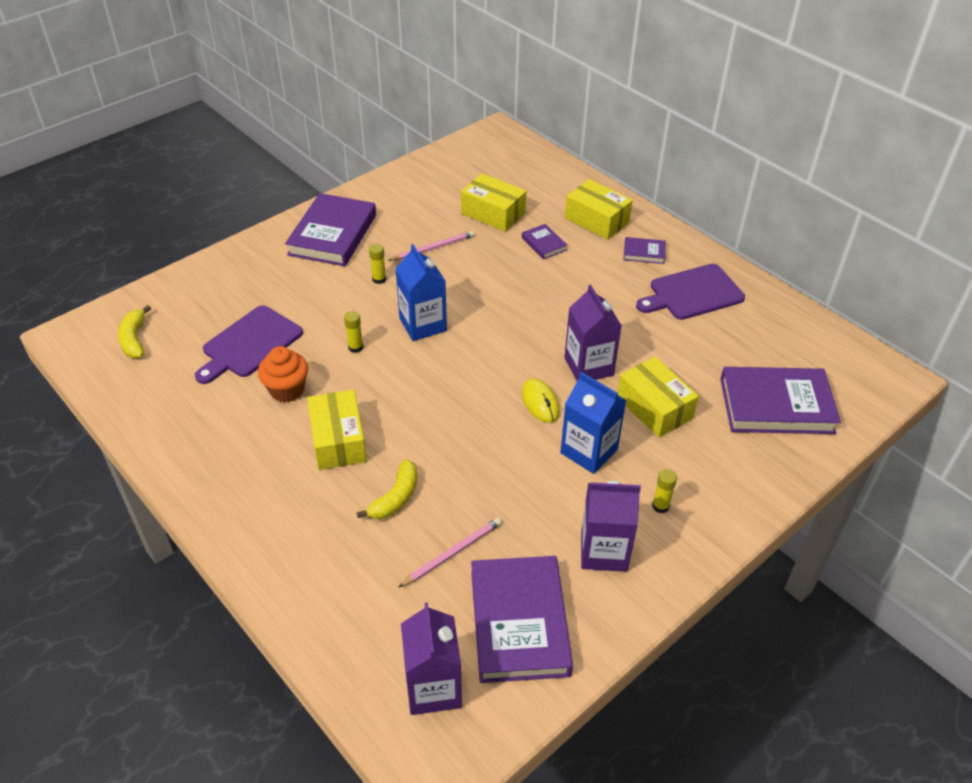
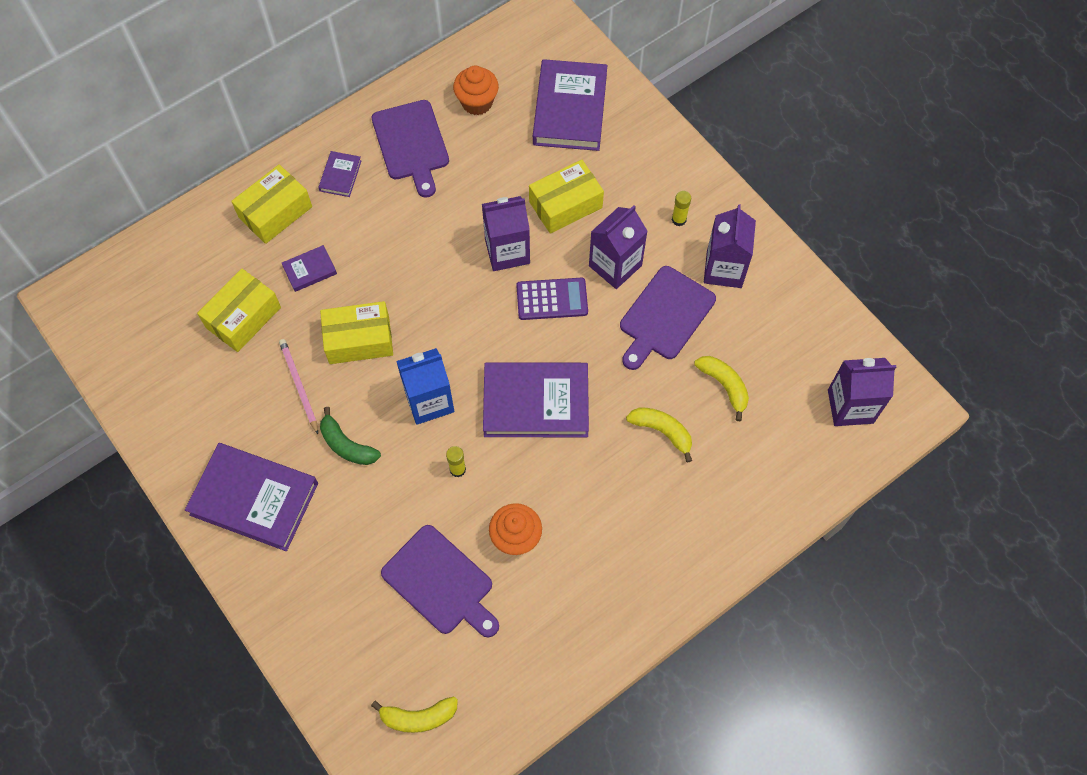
camera: 85 degrees left, 20 degrees up
(338, 440) = (589, 484): yellow box -> yellow box (359, 340)
(379, 279) = (347, 445): yellow glue stick -> green banana
(453, 553) = (724, 386): pink pencil -> yellow banana
(519, 622) = (791, 339): purple book -> purple book (536, 403)
(533, 496) = (665, 316): none -> purple cutting board
(540, 402) = (552, 299): yellow mouse -> purple calculator
(589, 451) = (615, 266): blue carton -> purple carton
(757, 334) = (477, 102): none -> orange cupcake

